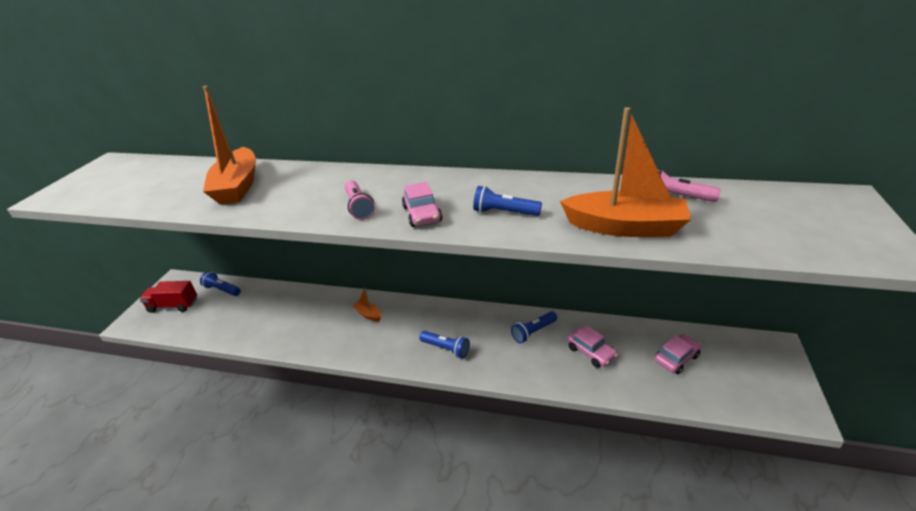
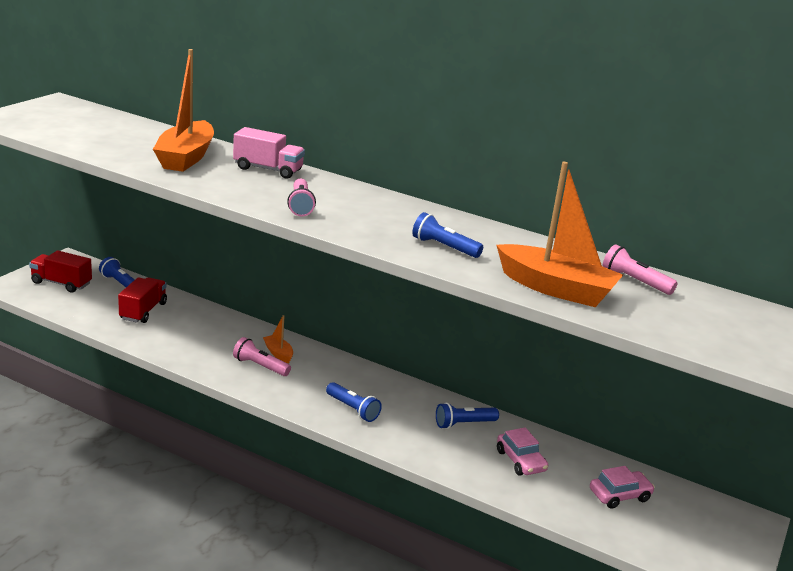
camera: 10 degrees right, 10 degrees down
(248, 310) = (143, 311): none -> red truck
(315, 177) = (268, 169): none -> pink truck
(359, 332) = (260, 366): none -> pink flashlight
(422, 214) = (360, 227): pink car -> none

